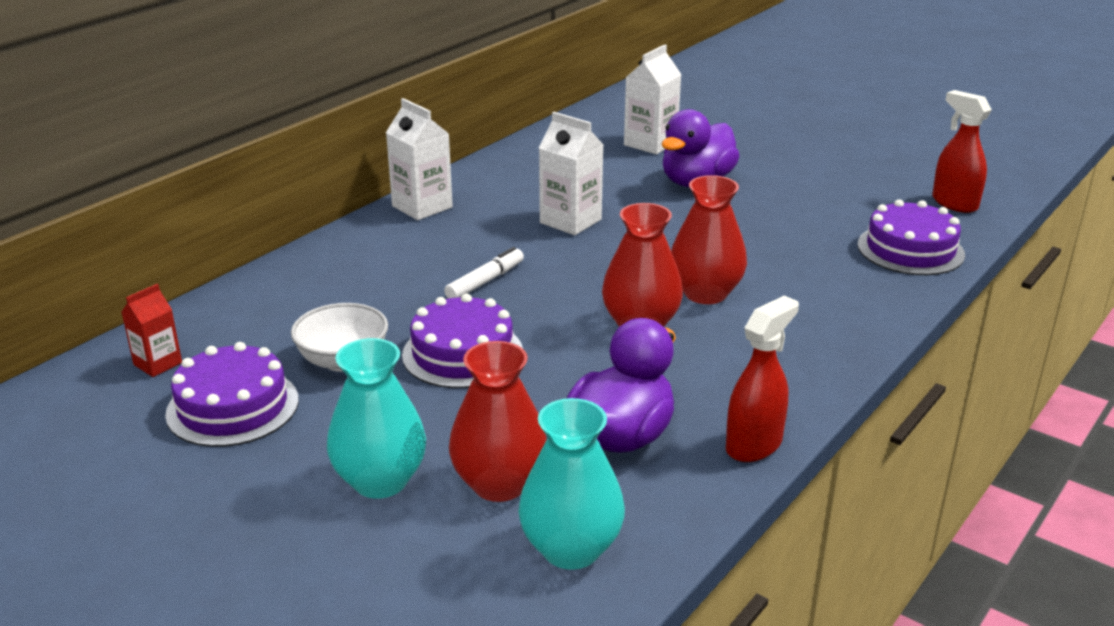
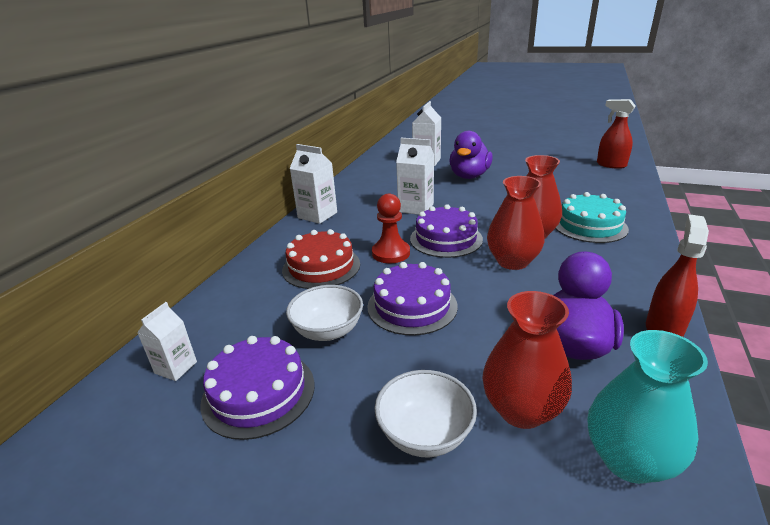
camera: 15 degrees left, 0 degrees up
(158, 364) = (176, 367): red carton -> white carton
(380, 481) = (425, 434): turquoise vase -> white bowl
(382, 282) = (321, 267): none -> red cake
(485, 281) = (391, 253): white marker -> red pawn
(804, 297) = (589, 225): none -> turquoise cake
(910, 249) = (616, 190): purple cake -> purple cake (446, 239)

